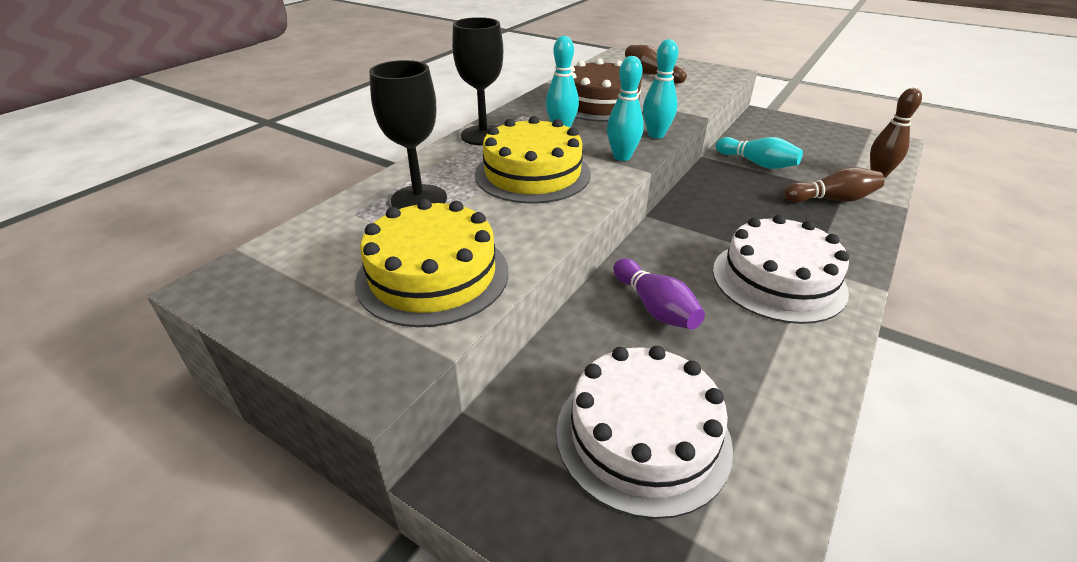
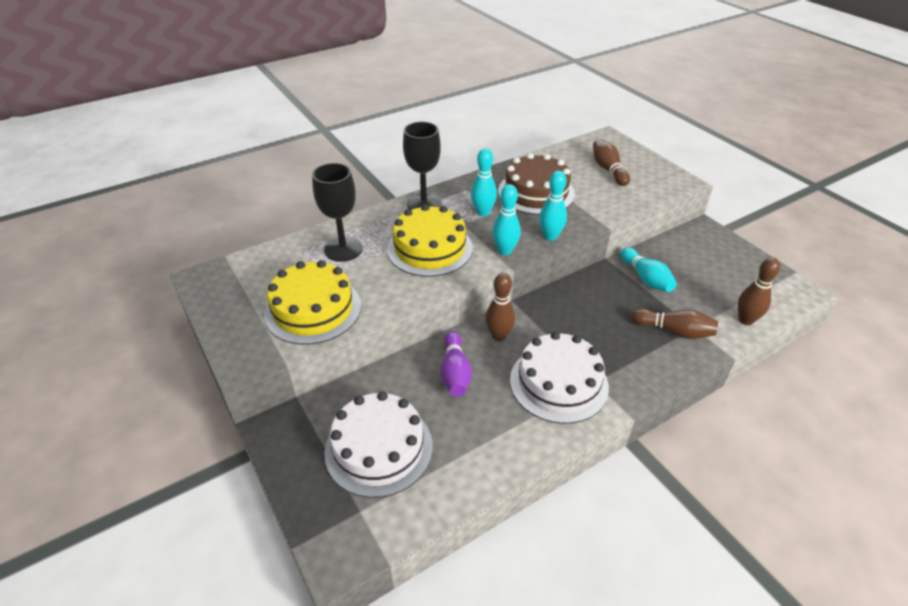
camera: 25 degrees right, 5 degrees up
(667, 253) = (499, 336): none -> brown bowling pin

